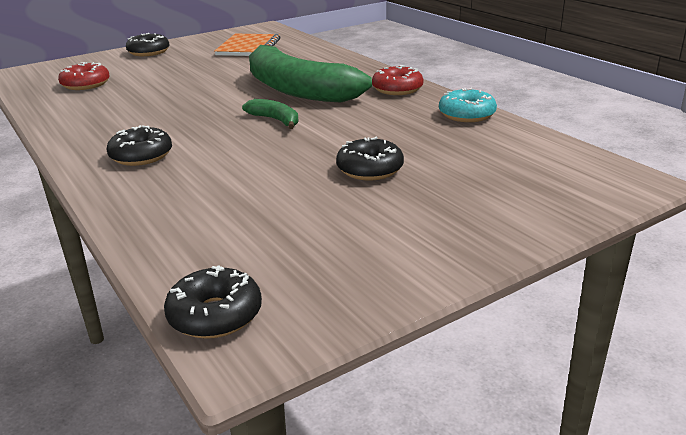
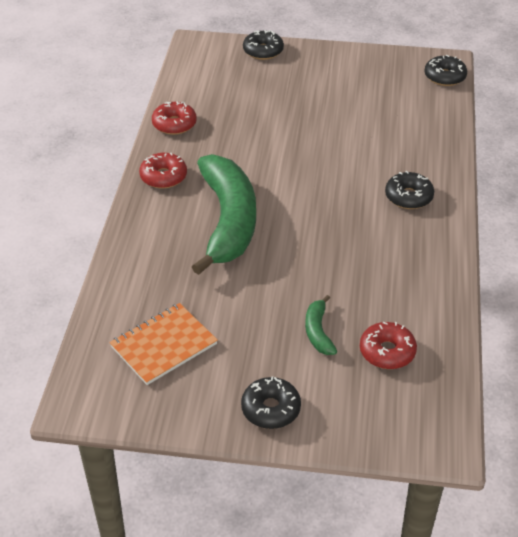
camera: 140 degrees left, 15 degrees up
(275, 120) = (290, 188): green banana -> green banana (318, 332)
(370, 169) = (295, 113): black donut -> black donut (263, 51)
(466, 115) = (174, 124): turquoise donut -> red donut

